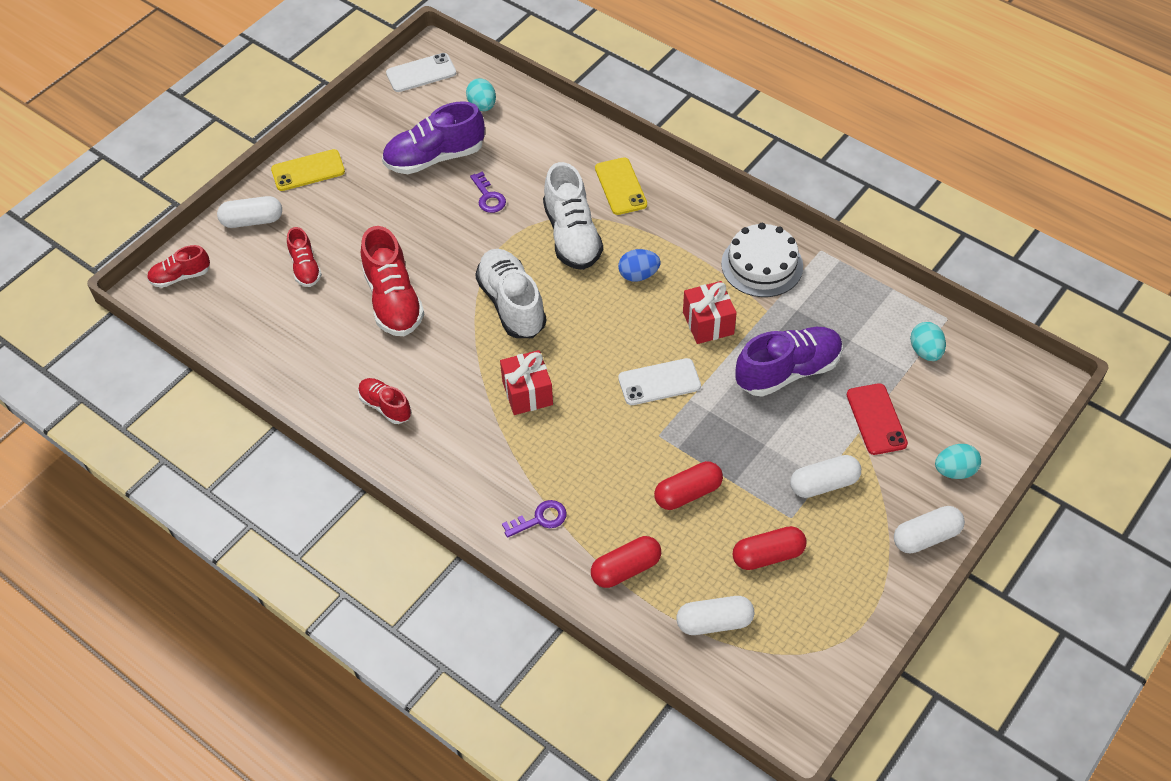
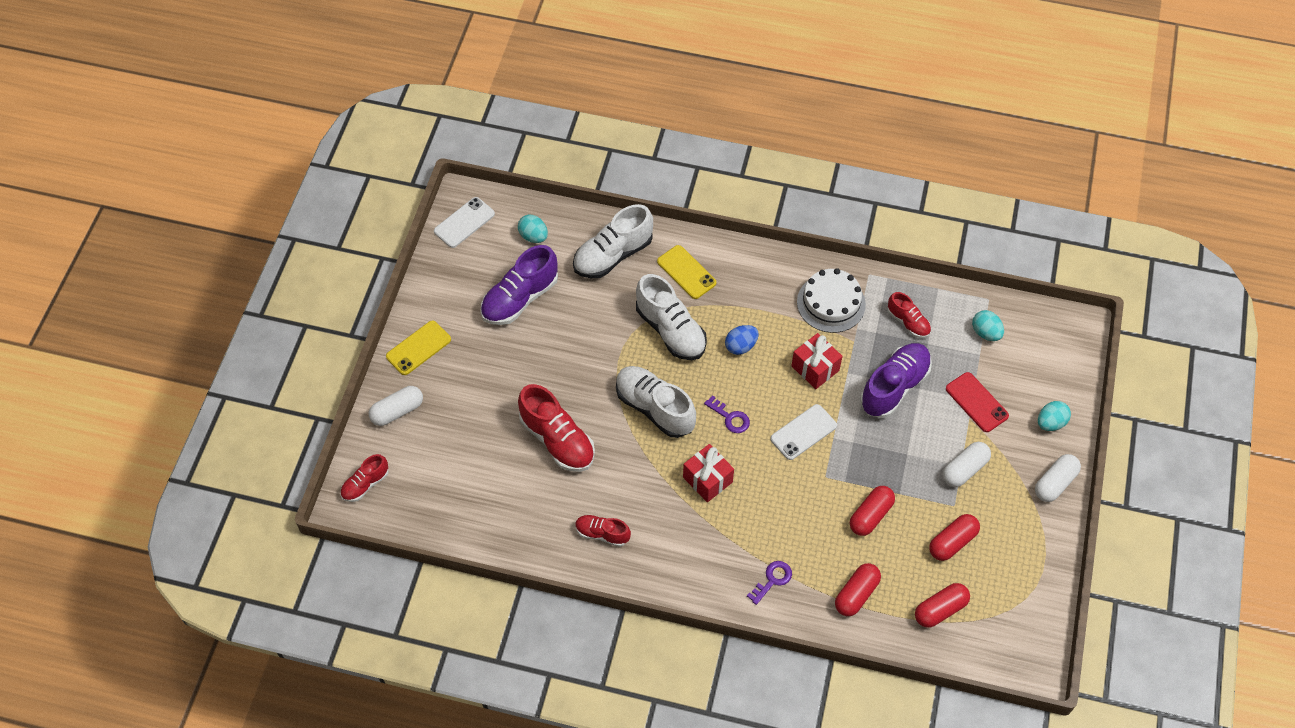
camera: 25 degrees left, 5 degrees up
(305, 268) = (468, 437): red shoe -> red shoe (908, 322)
(488, 197) = (584, 319): purple key -> purple key (730, 418)
(553, 147) = (613, 255): none -> white shoe
(714, 622) = (940, 609): white capsule -> red capsule

